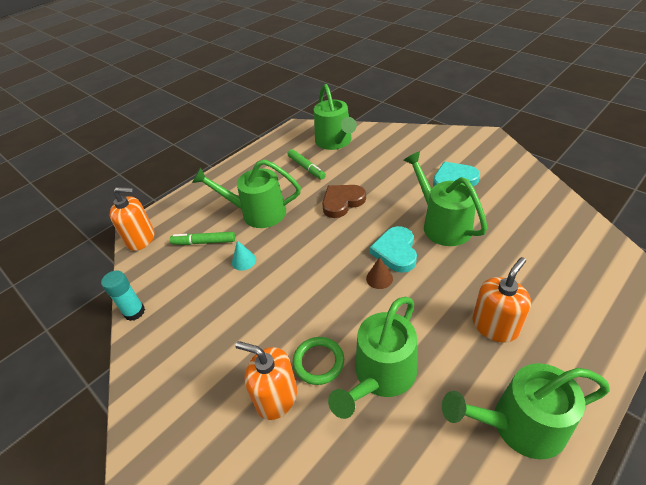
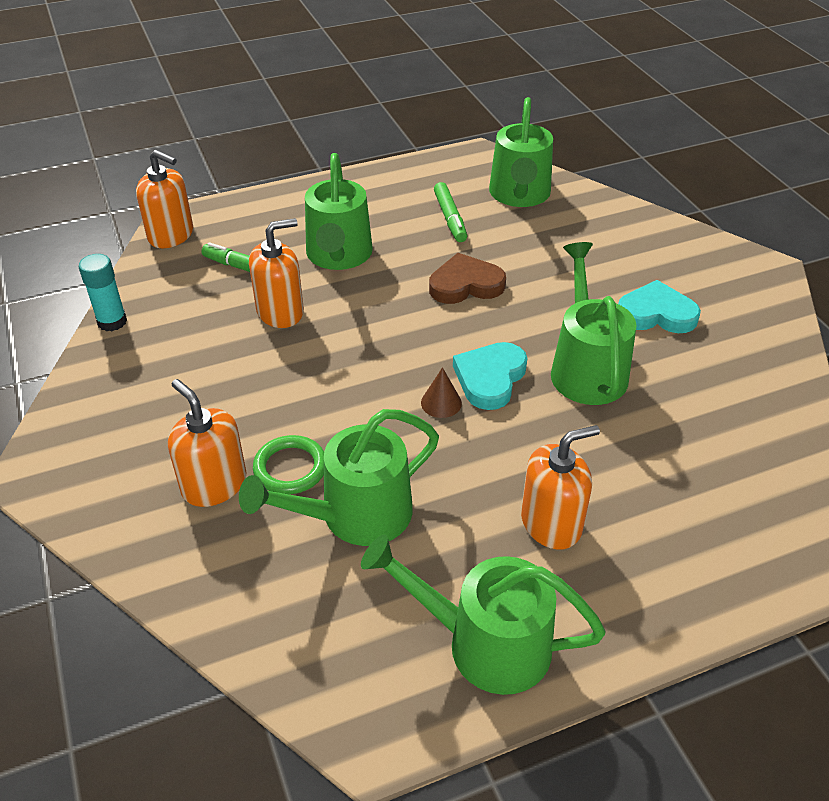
camera: 20 degrees right, 0 degrees up
(244, 261) = (280, 312): turquoise cone -> orange soap dispenser
(257, 213) = (339, 256): green watering can -> green watering can turned 120 degrees counterclockwise

